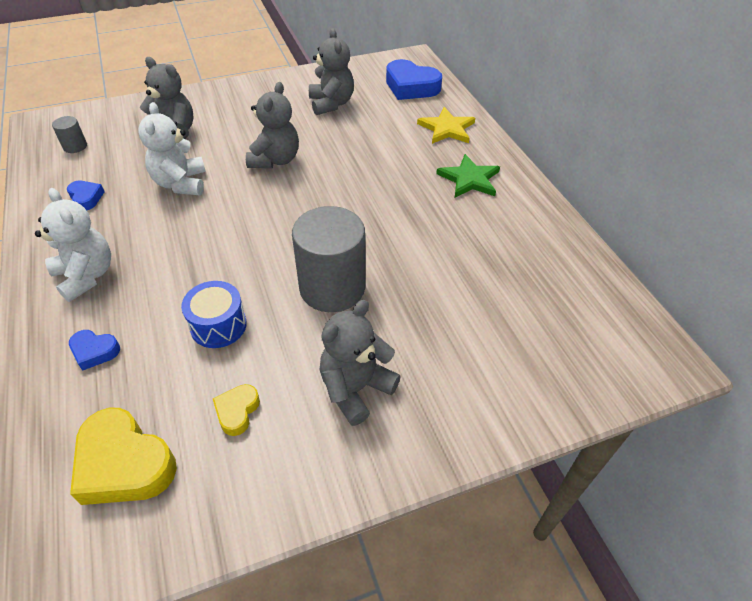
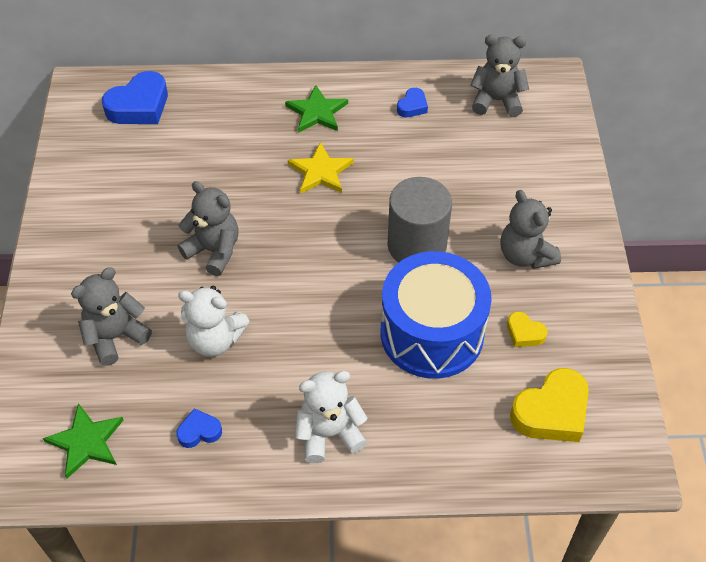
camera: 70 degrees left, 5 degrees up
(75, 146) = (86, 442): grey cylinder -> green star
(94, 351) = (431, 429): blue heart -> blue heart (412, 106)
(218, 325) = (432, 333): blue drum -> blue drum, size x2.07
(331, 104) = (133, 181): grey teddy bear -> grey teddy bear (496, 100)
(446, 128) = (231, 102): yellow star -> yellow star (320, 171)

